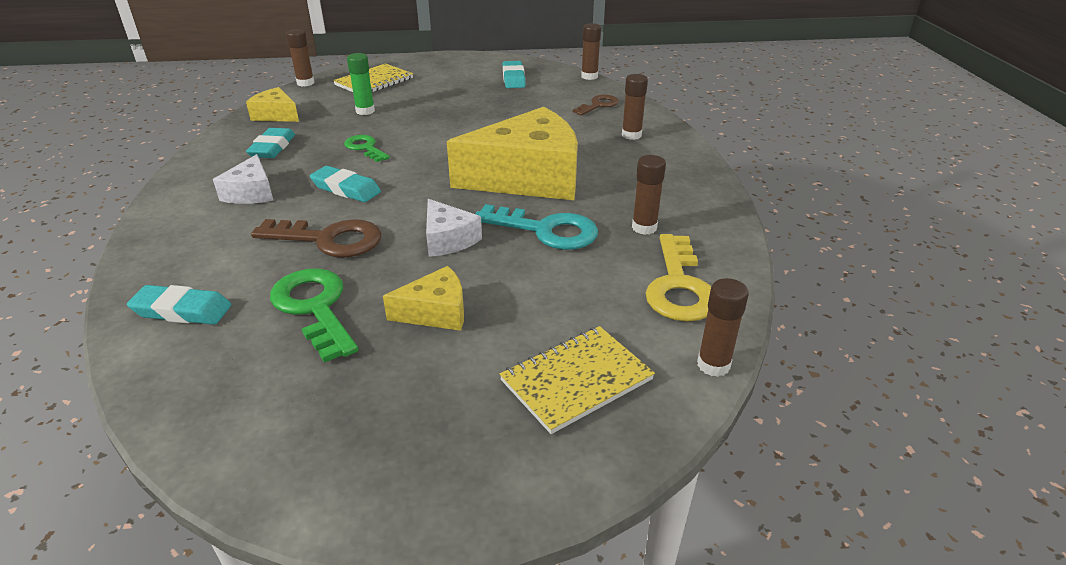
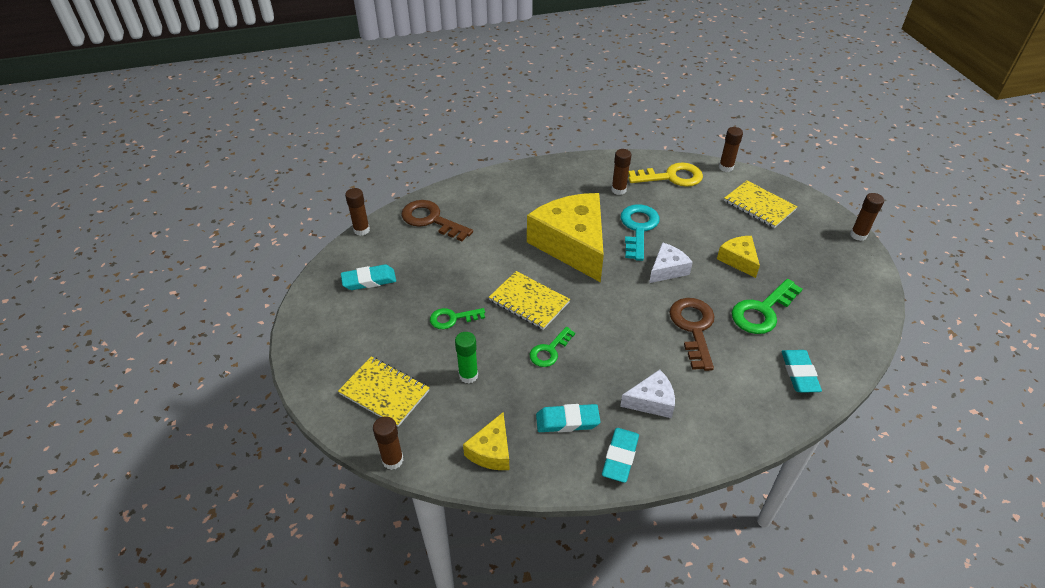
camera: 100 degrees left, 10 degrees up
(346, 189) = (623, 341): turquoise eraser -> turquoise eraser (620, 457)
(441, 108) = (452, 318): none -> green key
(442, 144) = (529, 301): none -> yellow notebook
(598, 105) = (431, 220): brown key -> brown key, size x1.63
(631, 135) = (488, 200): brown glue stick -> brown glue stick (858, 235)

